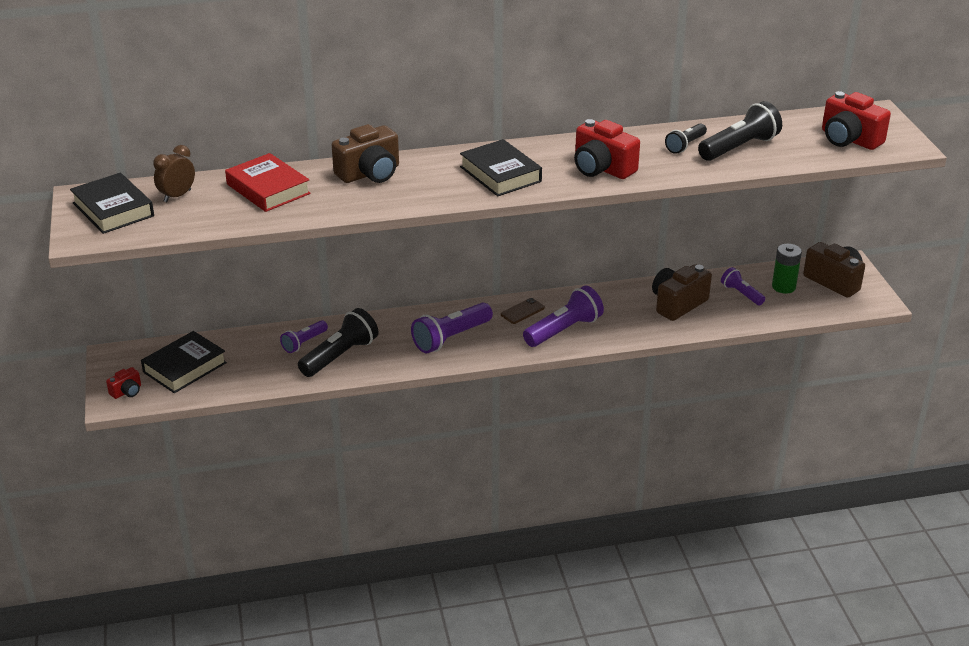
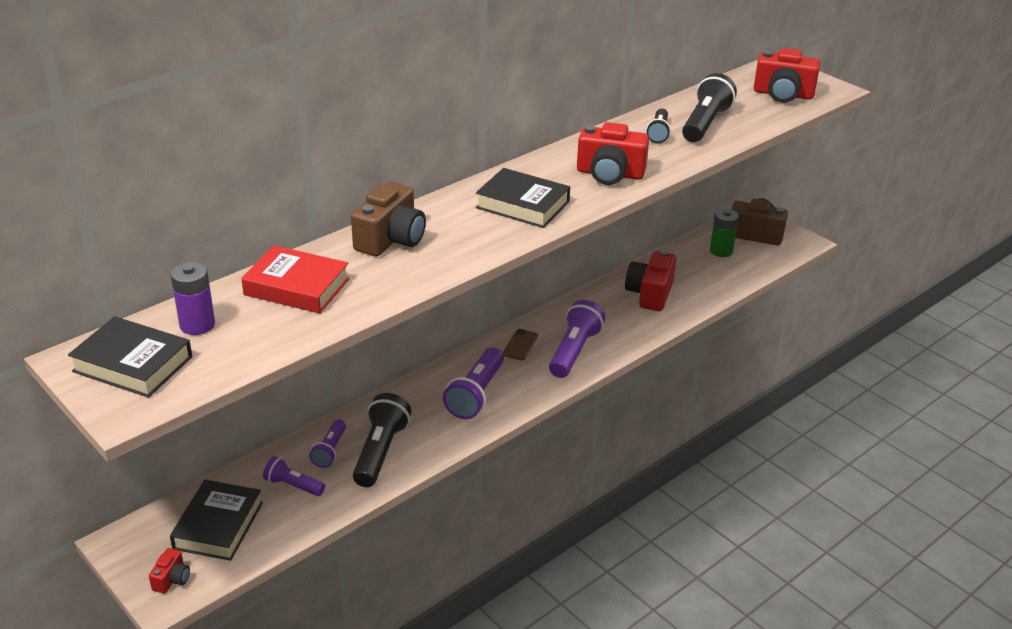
camera: 30 degrees left, 0 degrees up
(177, 196) = (197, 325): brown clock -> purple battery
(677, 304) = (650, 294): brown camera -> red camera
(741, 294) = (693, 268): purple flashlight -> purple flashlight (293, 485)

